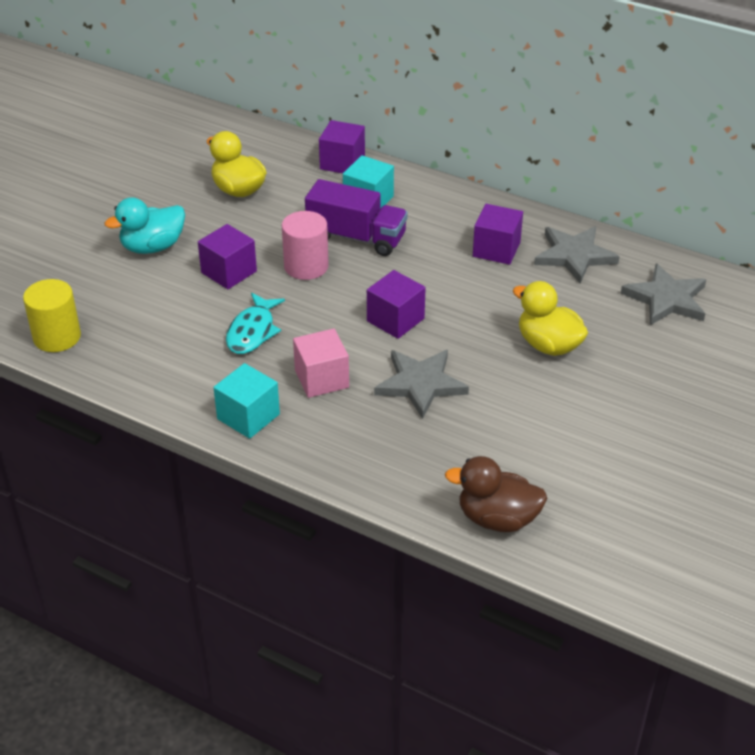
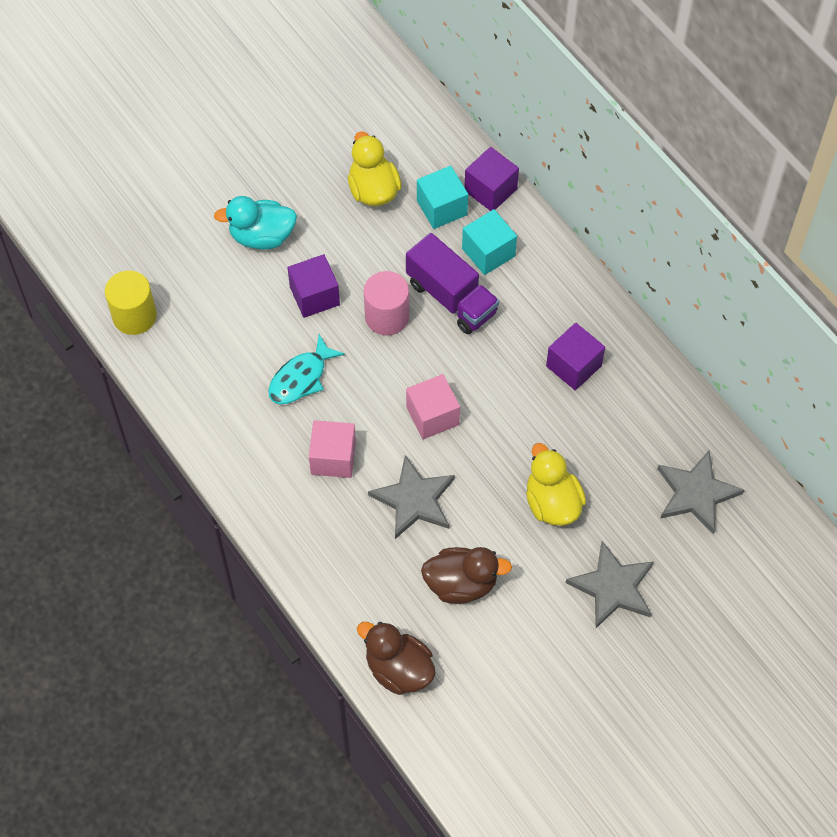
camera: 25 degrees right, 20 degrees up
(248, 416) = (252, 474): turquoise cube -> turquoise cube (442, 208)
(395, 320) = (432, 416): purple cube -> pink cube
(509, 431) = (461, 584): none -> brown duck
(574, 256) = (643, 404): grey star -> grey star (613, 587)

